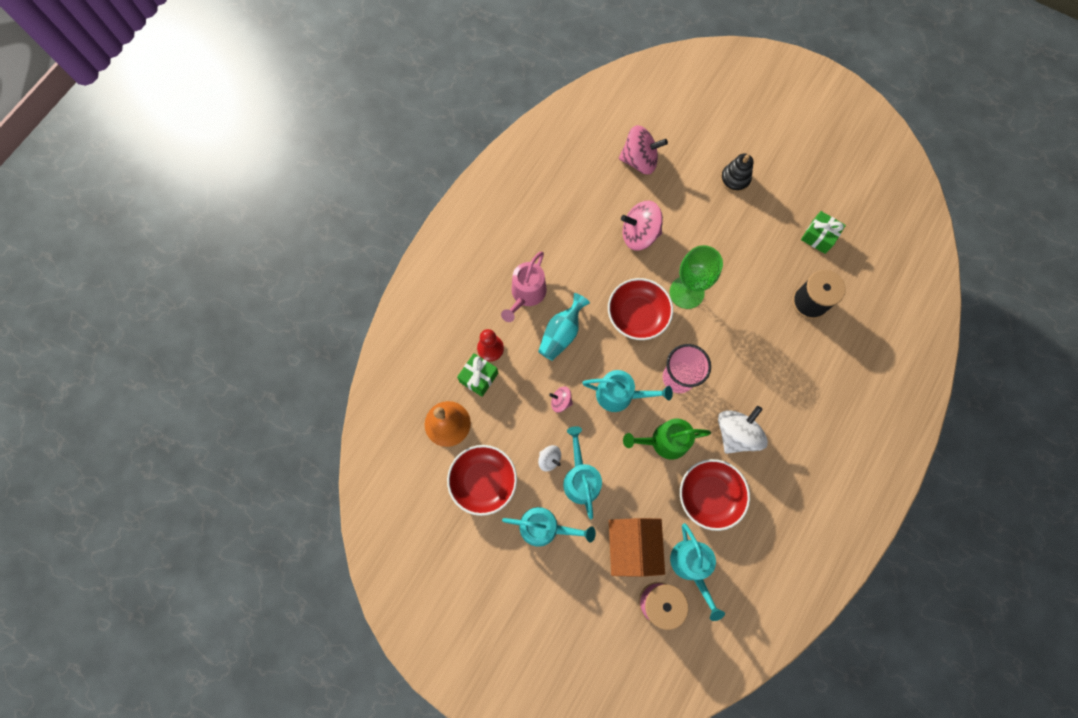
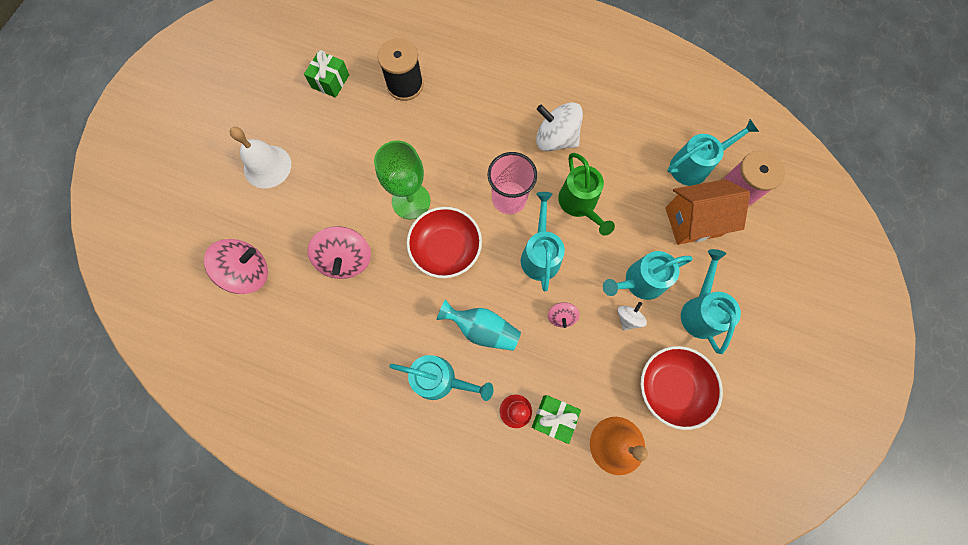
camera: 100 degrees left, 0 degrees up
(526, 294) = (440, 379): pink watering can -> turquoise watering can
(639, 160) = (248, 272): pink spinning top -> pink spinning top turned 75 degrees clockwise
(709, 496) = (623, 157): red bowl -> none
(735, 179) = (267, 166): black stacking toy -> white bell

